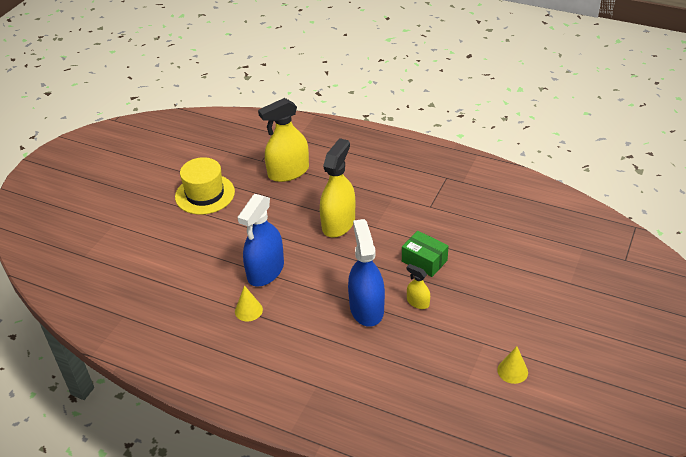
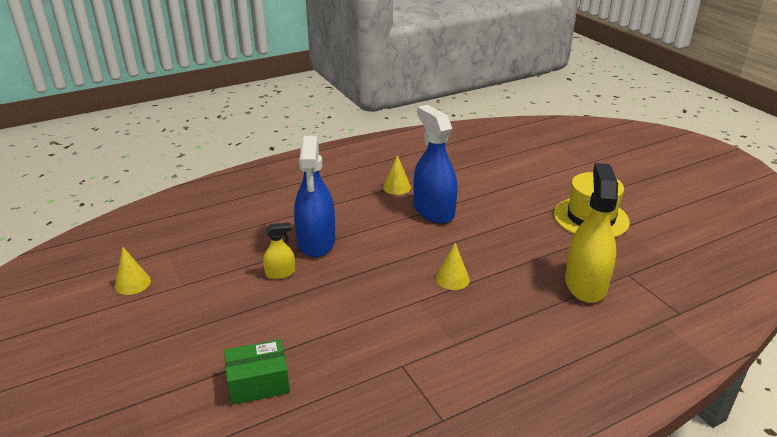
camera: 125 degrees right, 10 degrees down
(338, 223) = (452, 279): yellow spray bottle -> yellow cone
(366, 308) = (316, 241): blue spray bottle -> blue spray bottle turned 60 degrees clockwise
(424, 261) = (323, 307): green box -> green box (258, 383)

